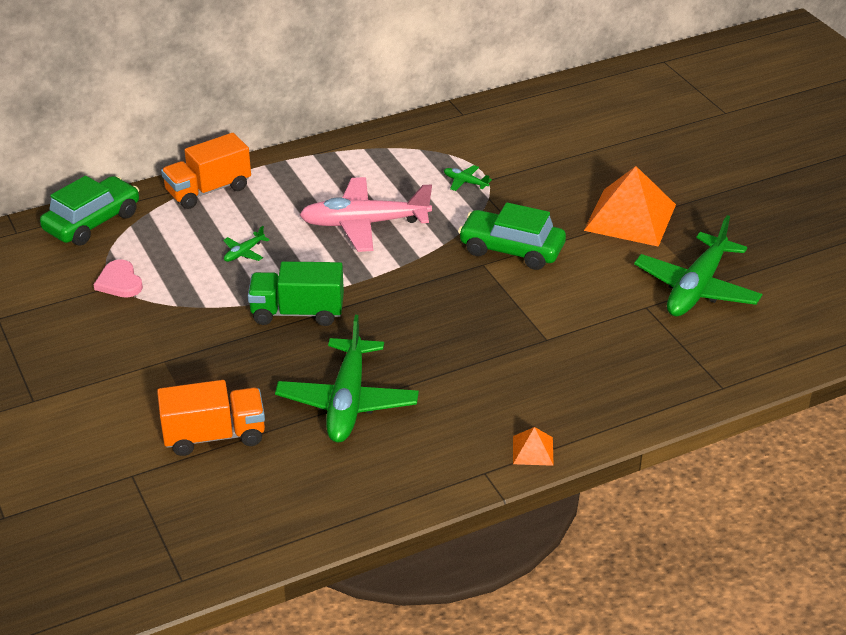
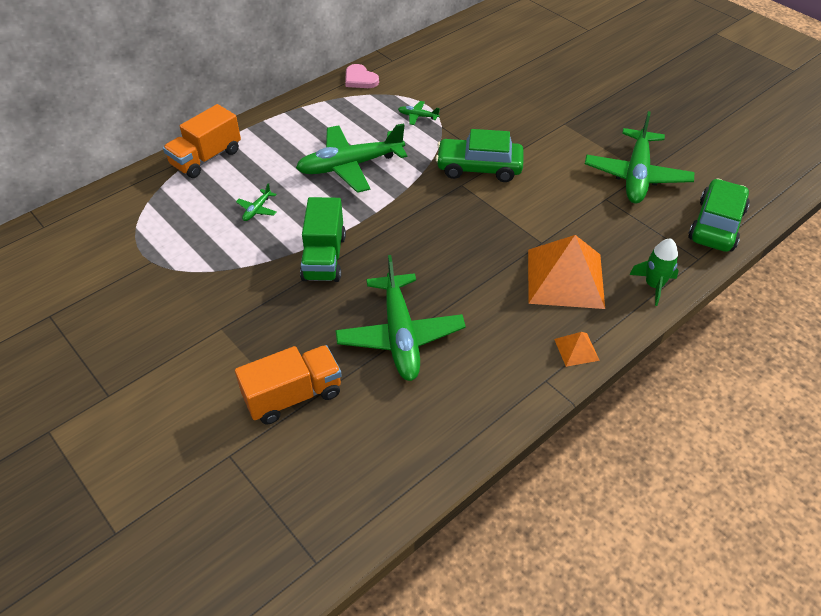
camera: 15 degrees left, 10 degrees up
(92, 222) = (112, 204): green car -> green car (716, 225)
(119, 282) = (154, 258): pink heart -> pink heart (360, 79)
(297, 312) = (324, 257): green truck -> green truck turned 75 degrees counterclockwise
(364, 224) = (350, 166): pink plane -> green plane
(630, 217) = (558, 124): orange pyramid -> orange pyramid (565, 278)
(654, 405) = (653, 285): none -> green rocket

